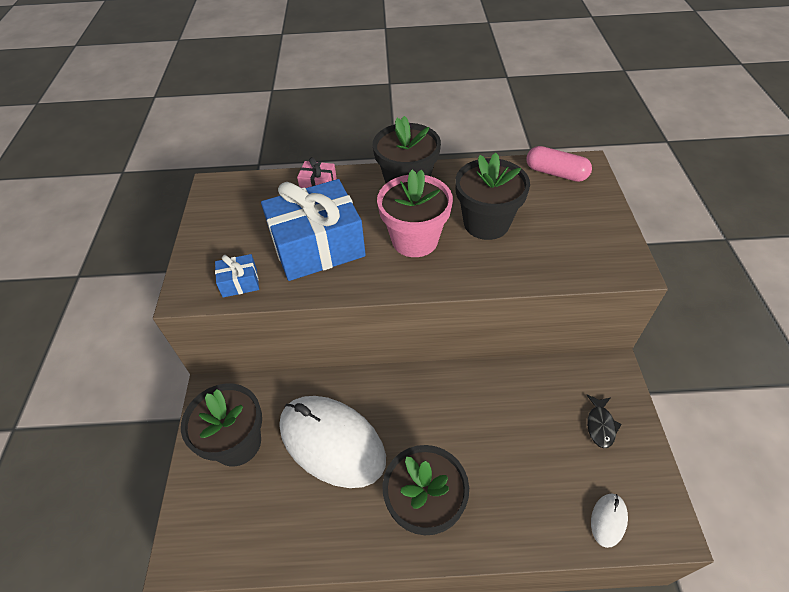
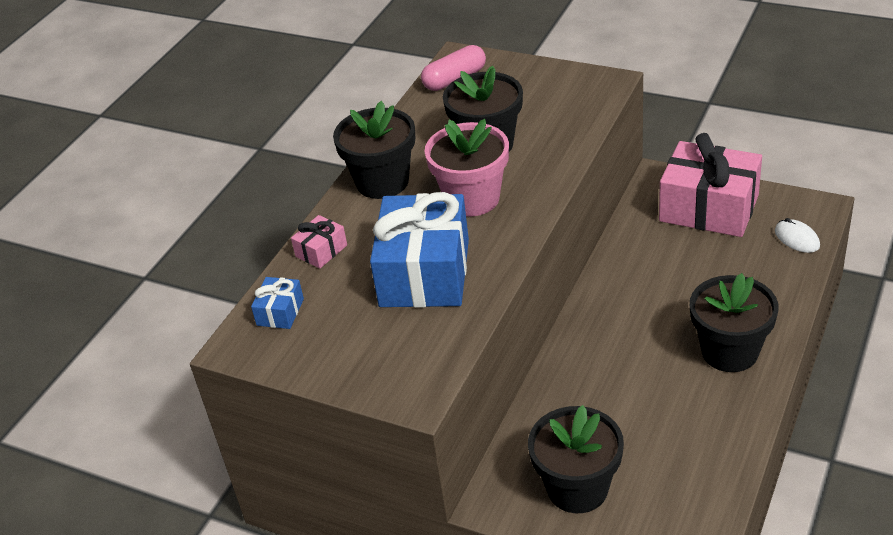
camera: 60 degrees left, 10 degrees down
(240, 282) = (433, 347): blue gift -> blue gift (280, 312)
(332, 442) = (622, 403): white mouse -> none
(600, 425) = (709, 208): black fish -> pink gift

